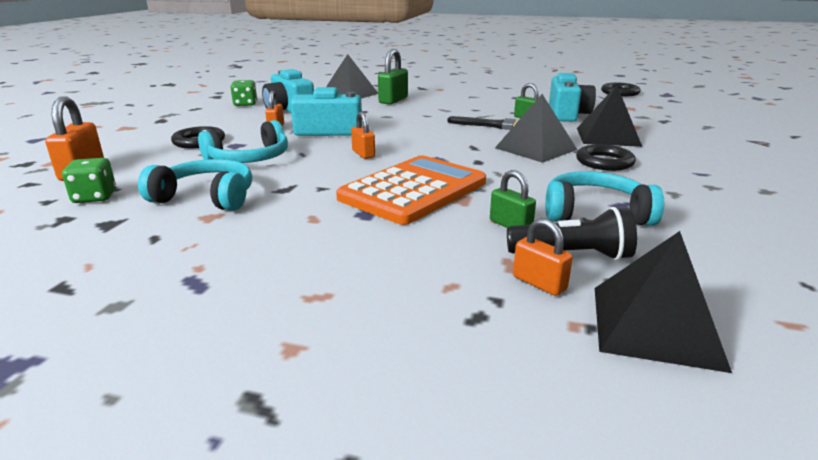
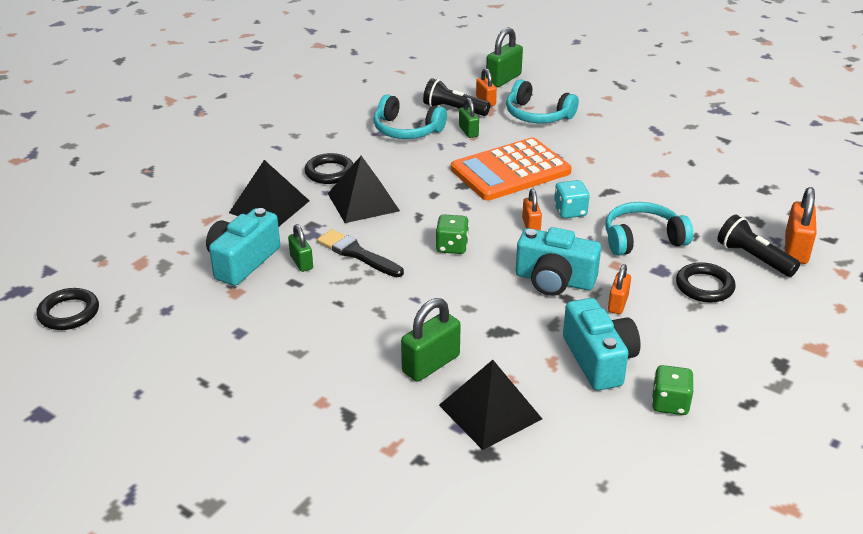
camera: 160 degrees left, 10 degrees up
(95, 197) = (757, 209): green dice -> green dice (452, 247)
(138, 161) = (753, 258): none -> black flashlight
(206, 197) = (669, 192): turquoise headphones -> turquoise headphones (537, 115)
(327, 167) = (570, 211): none -> turquoise dice
(559, 352) = (503, 79): none -> green padlock
(655, 325) = (456, 79): black pyramid -> none

